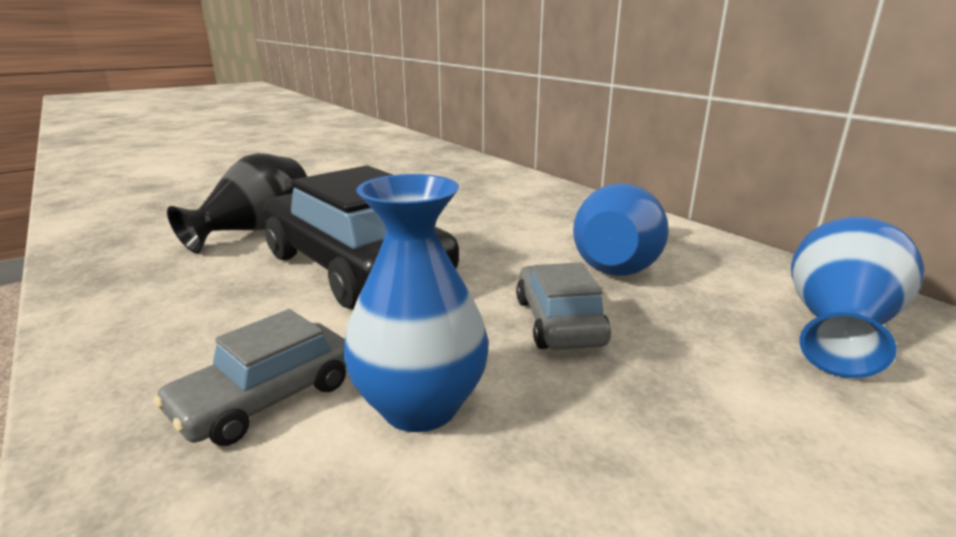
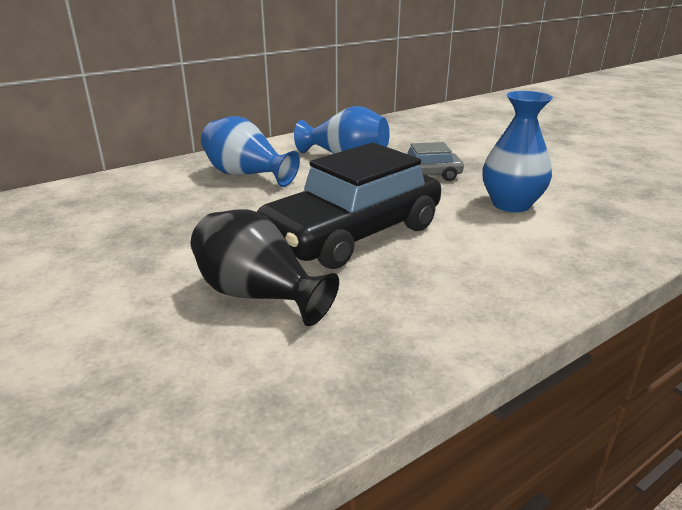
camera: 90 degrees left, 5 degrees up
(266, 398) = (527, 240): grey car -> none
(838, 328) = (412, 131): blue vase -> blue vase (247, 175)

